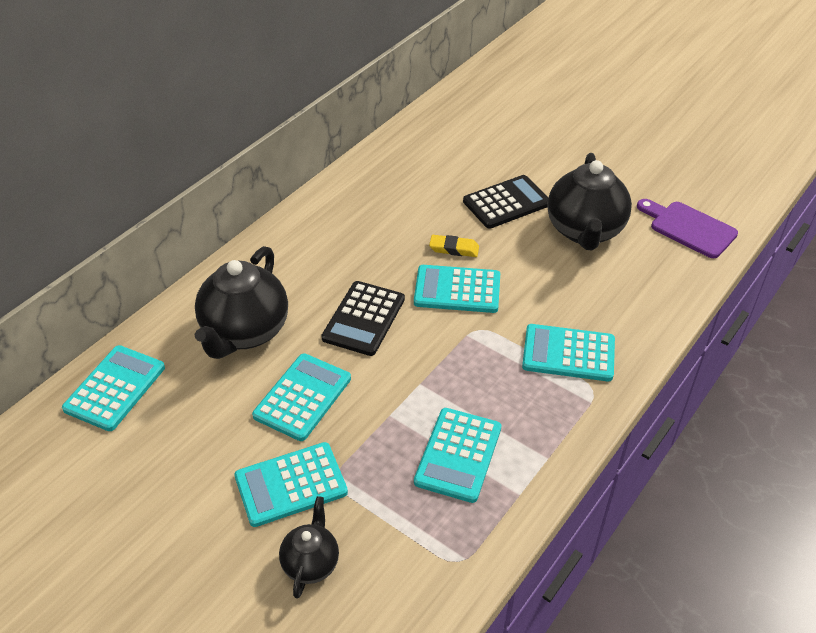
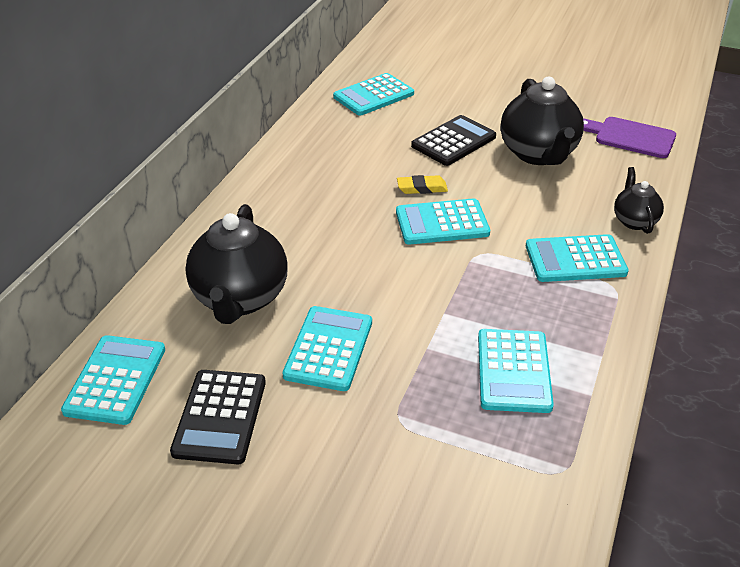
camera: 15 degrees left, 5 degrees down
(291, 484) = (353, 436): turquoise calculator -> turquoise calculator (373, 95)
(311, 563) = (409, 509): black teapot -> black teapot (634, 221)
(364, 319) = (360, 264): black calculator -> black calculator (220, 417)

